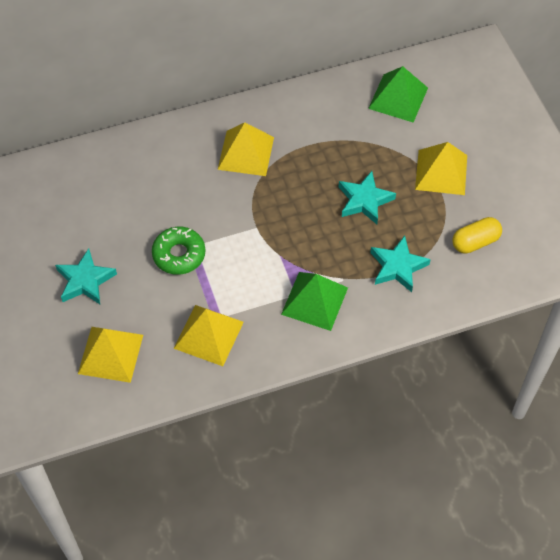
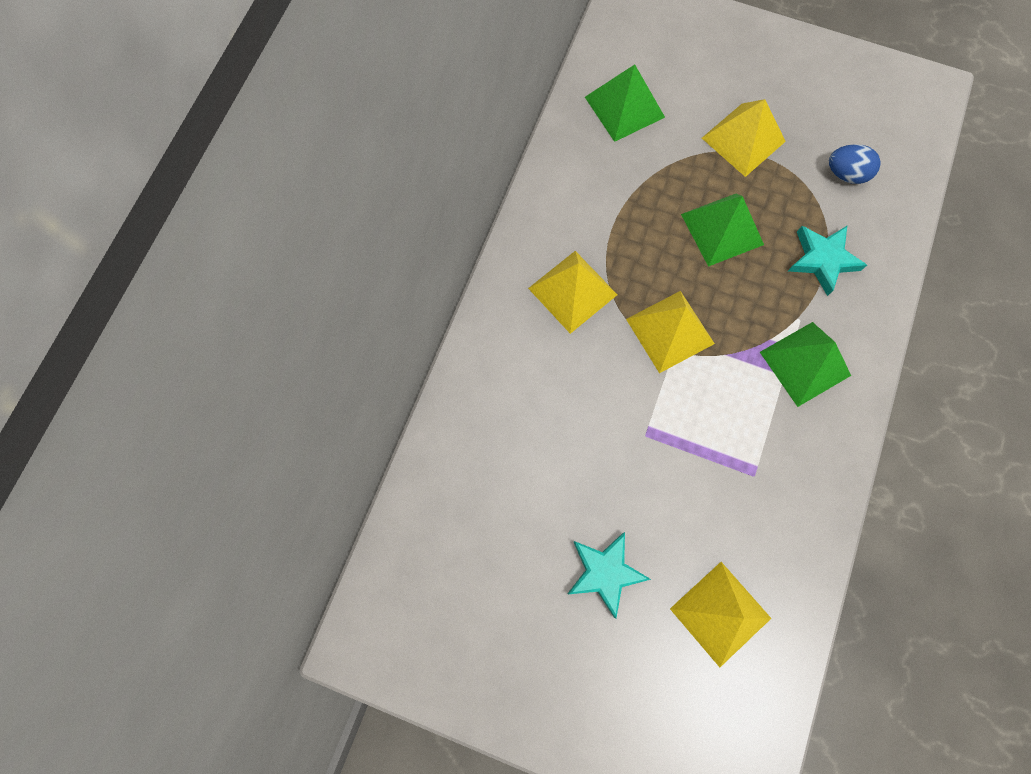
camera: 50 degrees left, 15 degrees up
(179, 255) = (648, 451): green donut -> none
(209, 335) = (770, 494): yellow pyramid -> yellow pyramid (670, 331)
(364, 200) = (722, 229): turquoise star -> green pyramid
(475, 242) = (845, 174): yellow capsule -> blue egg

